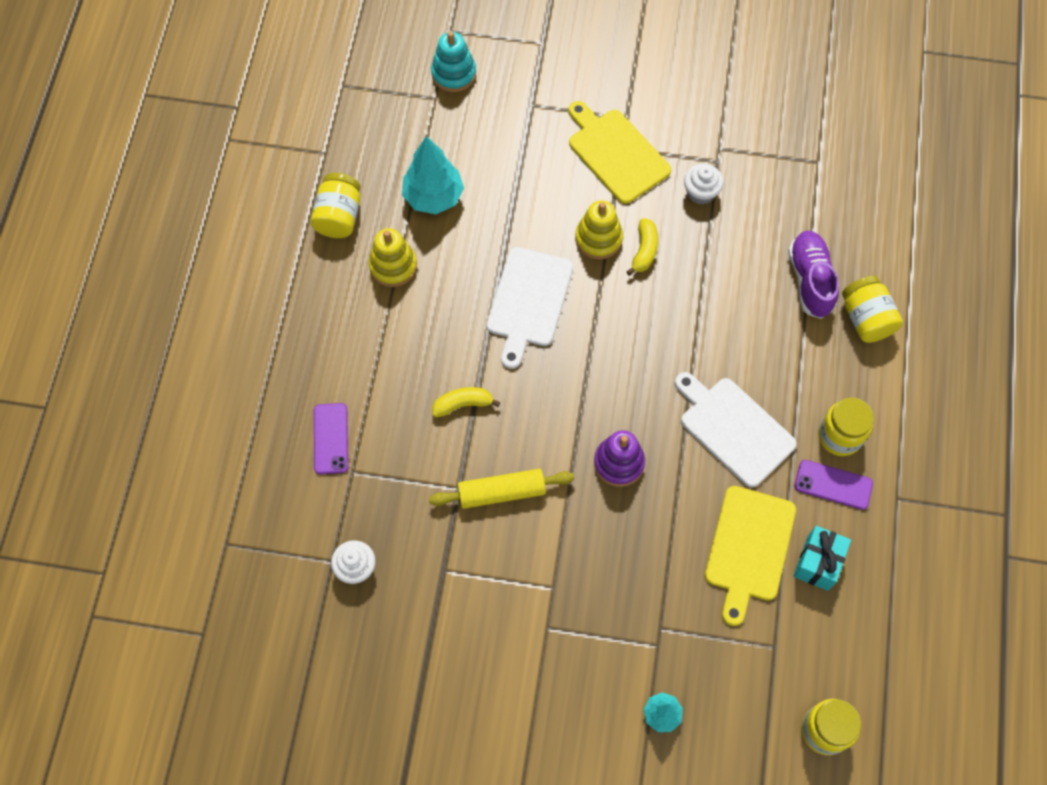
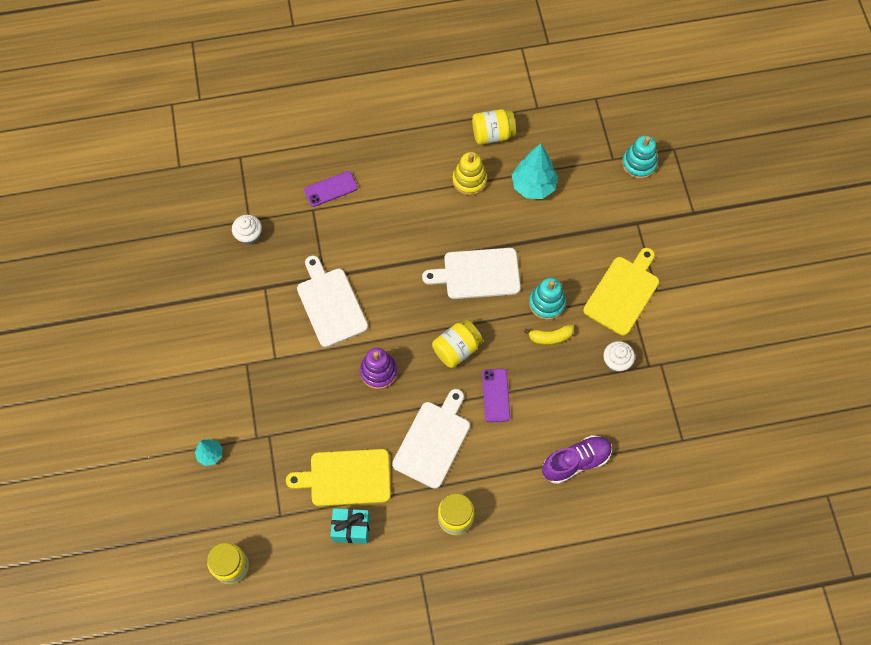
camera: 70 degrees right, 0 degrees up
(463, 404) = (384, 259): yellow banana -> none
(501, 492) = (330, 304): yellow rolling pin -> white cutting board
(598, 239) = (546, 303): yellow stacking toy -> turquoise stacking toy
(833, 485) = (415, 523): purple phone -> purple phone (495, 395)
(866, 319) = (560, 512): yellow jar -> yellow jar (457, 349)

